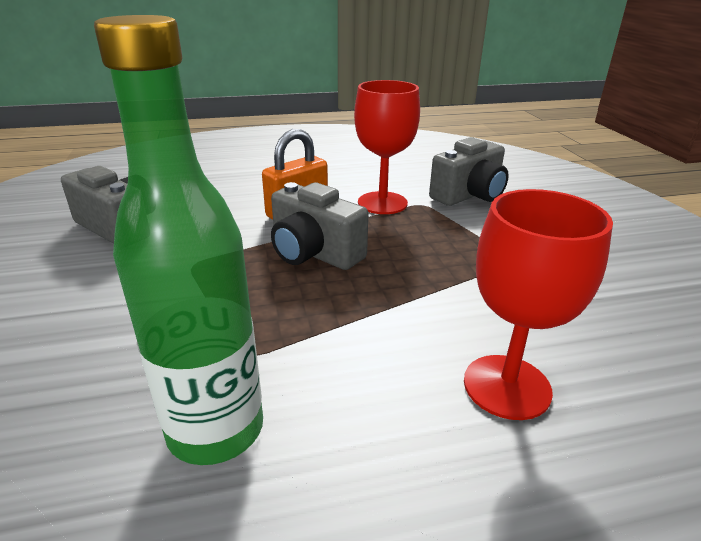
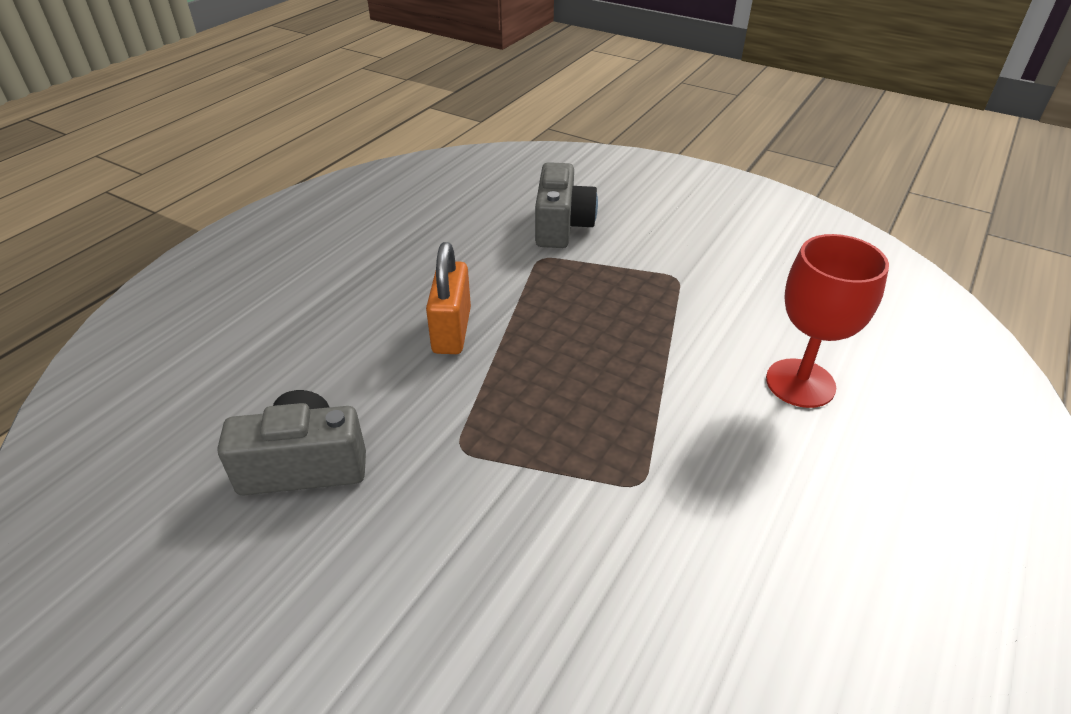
camera: 45 degrees left, 10 degrees up
(216, 430) = (711, 545): green bottle -> none
(314, 253) = (540, 365): grey camera -> none
(382, 203) = (508, 275): red goblet -> none

